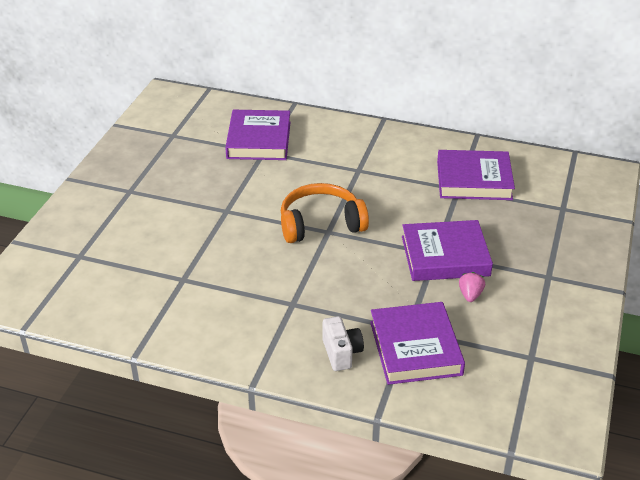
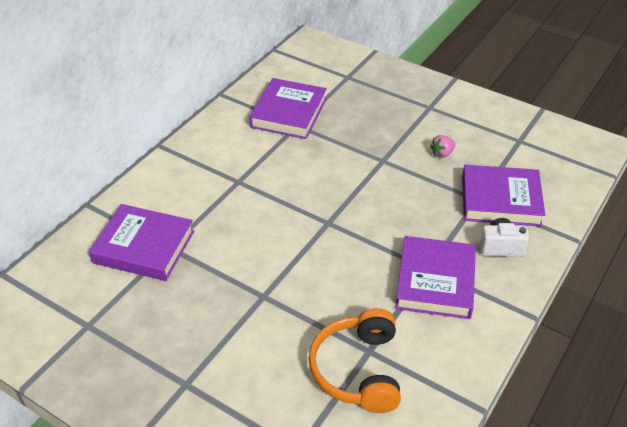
camera: 75 degrees left, 5 degrees up
(320, 224) = (314, 225): orange headphones -> orange headphones (357, 370)
(445, 256) = (388, 155): purple book -> purple book (435, 282)
(470, 295) = (442, 153): pink strawberry -> pink strawberry turned 60 degrees counterclockwise

